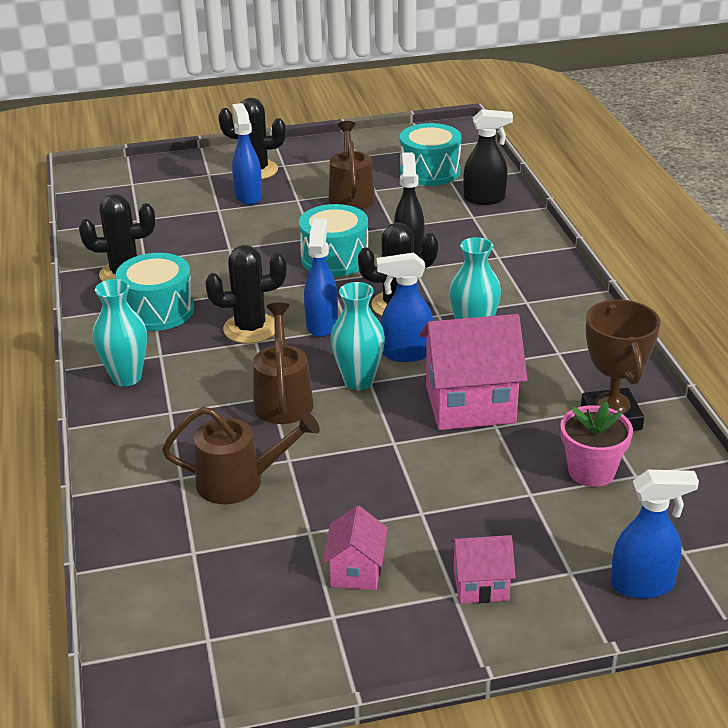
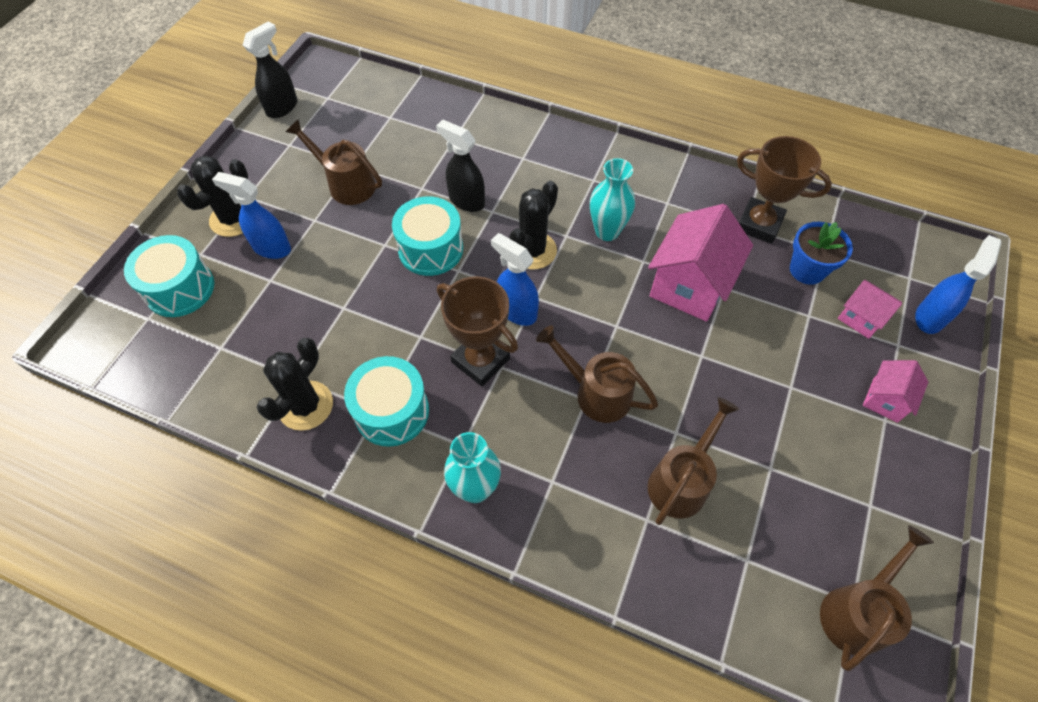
camera: 55 degrees left, 25 degrees up
(202, 644) = (857, 610): none -> brown watering can
(250, 328) = (480, 360): black cactus -> brown trophy
(356, 571) = (831, 463): pink house -> pink house (860, 318)
(358, 381) = (611, 332): turquoise vase -> none
(406, 353) = (599, 284): blue spray bottle -> none
(430, 171) = (364, 119): turquoise drum -> turquoise drum (180, 288)
(485, 199) = (438, 116): black spray bottle -> black spray bottle (282, 107)
(591, 471) = (807, 270): pink flower pot -> blue flower pot

